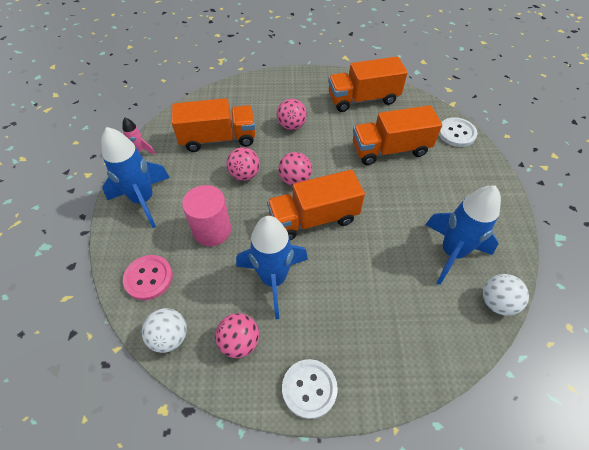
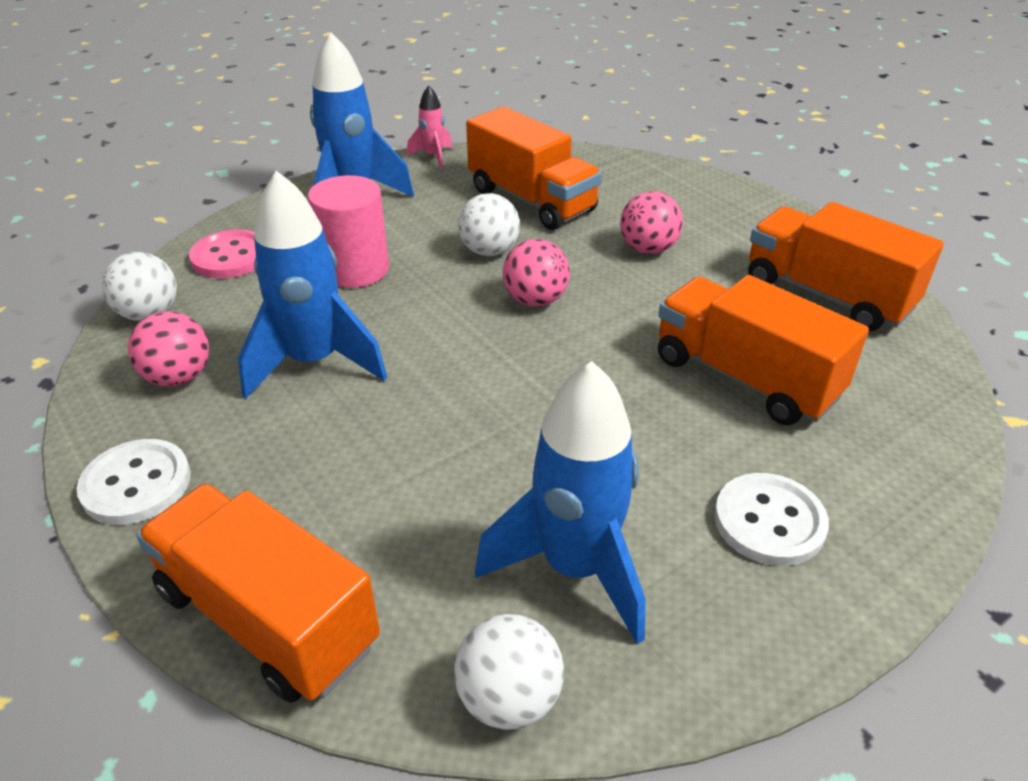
camera: 55 degrees right, 15 degrees down
(244, 174) = (489, 251): pink ball -> white ball
(313, 218) = (474, 353): orange truck -> orange truck (267, 618)
(456, 133) = (926, 455): white button -> white button (769, 521)

